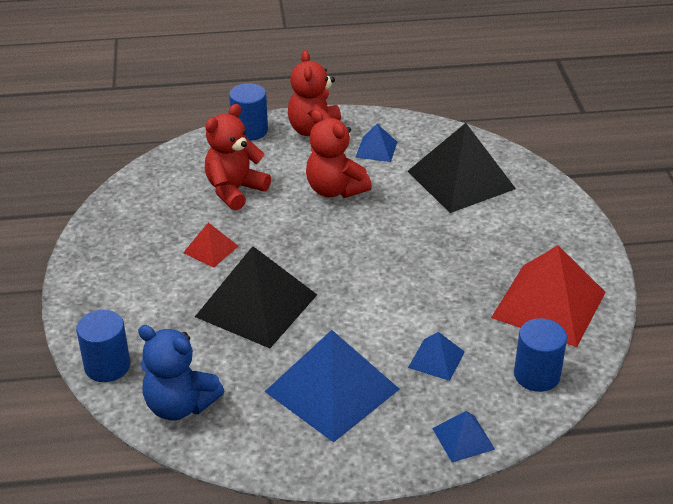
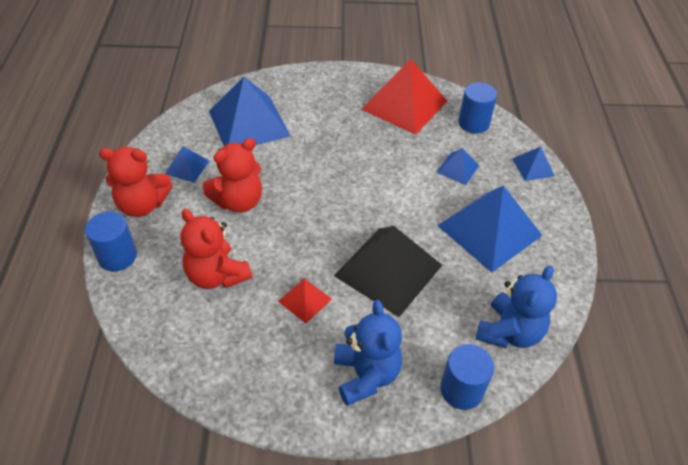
camera: 85 degrees left, 10 degrees up
(124, 297) = (366, 375): none -> blue teddy bear
(461, 179) = (248, 123): black pyramid -> blue pyramid

